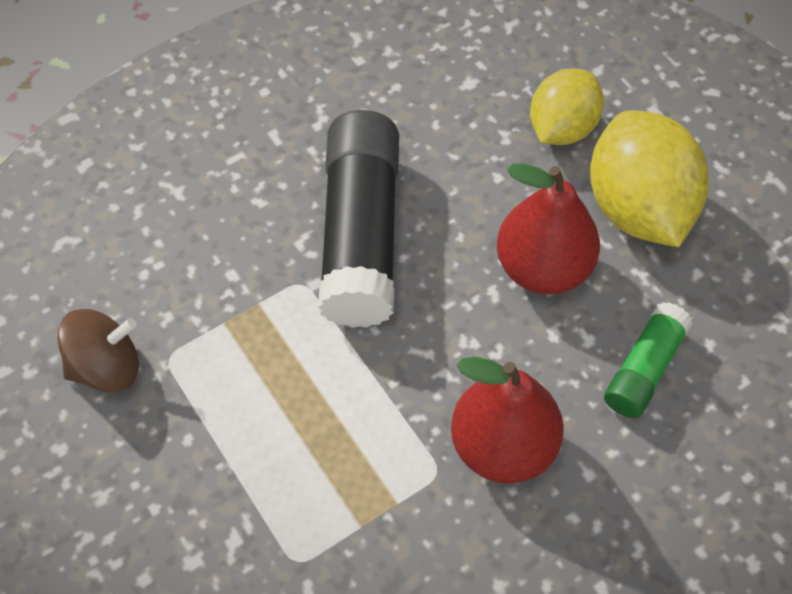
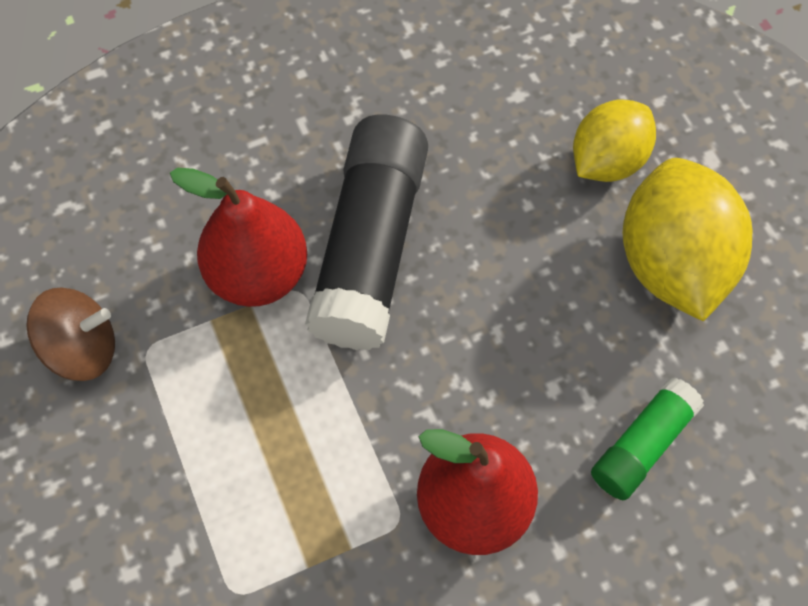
camera: 10 degrees right, 5 degrees up
(543, 268) = (555, 314): red pear -> red pear (258, 274)

